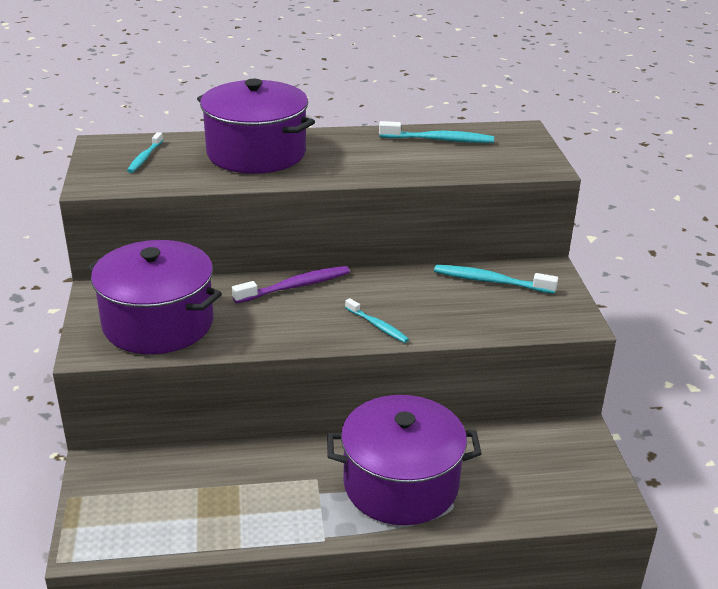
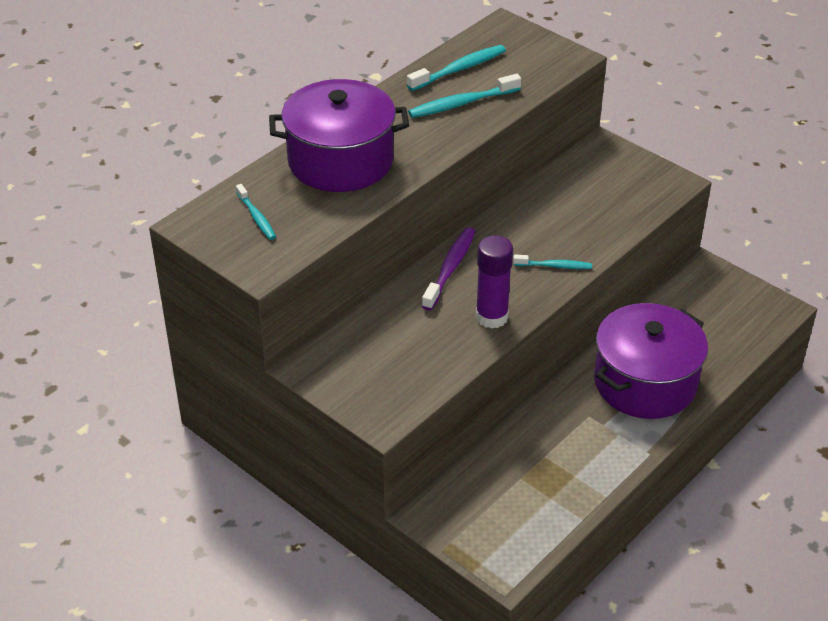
camera: 40 degrees left, 10 degrees up
(158, 323) = (398, 364): purple pot -> none
(273, 332) = (491, 317): none -> purple glue stick
(490, 281) = (578, 180): turquoise toothbrush -> turquoise toothbrush (461, 103)

